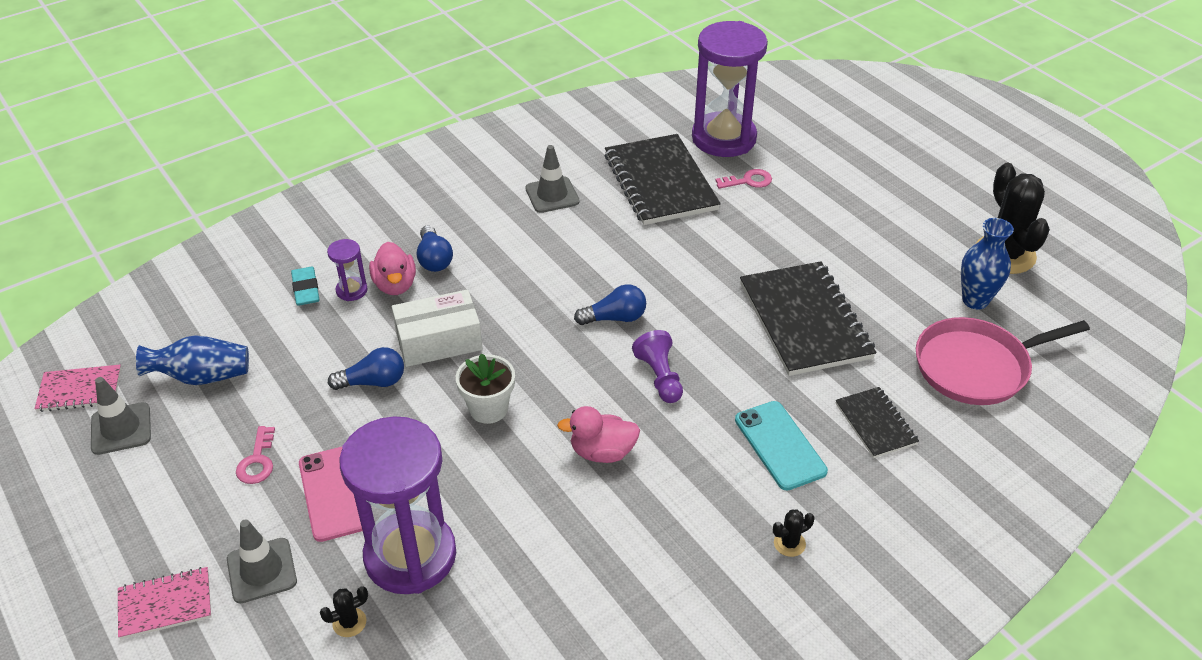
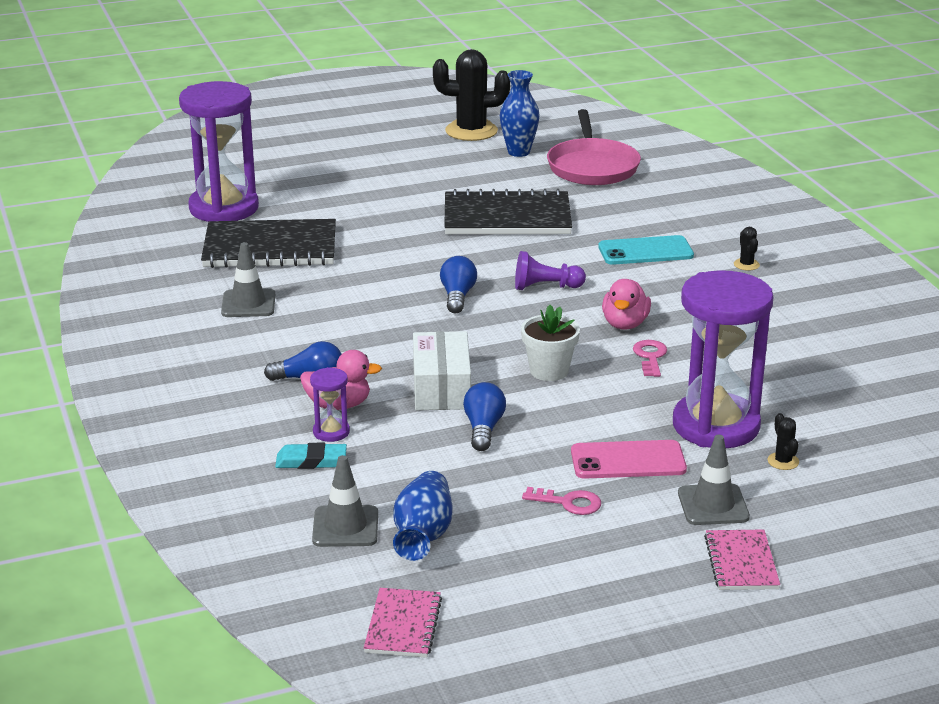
camera: 75 degrees left, 15 degrees down
(121, 429) = (483, 593): grey traffic cone -> grey traffic cone (345, 527)
(748, 181) = (300, 208): pink key -> pink key (650, 357)
(875, 424) = (637, 212): black notebook -> none

